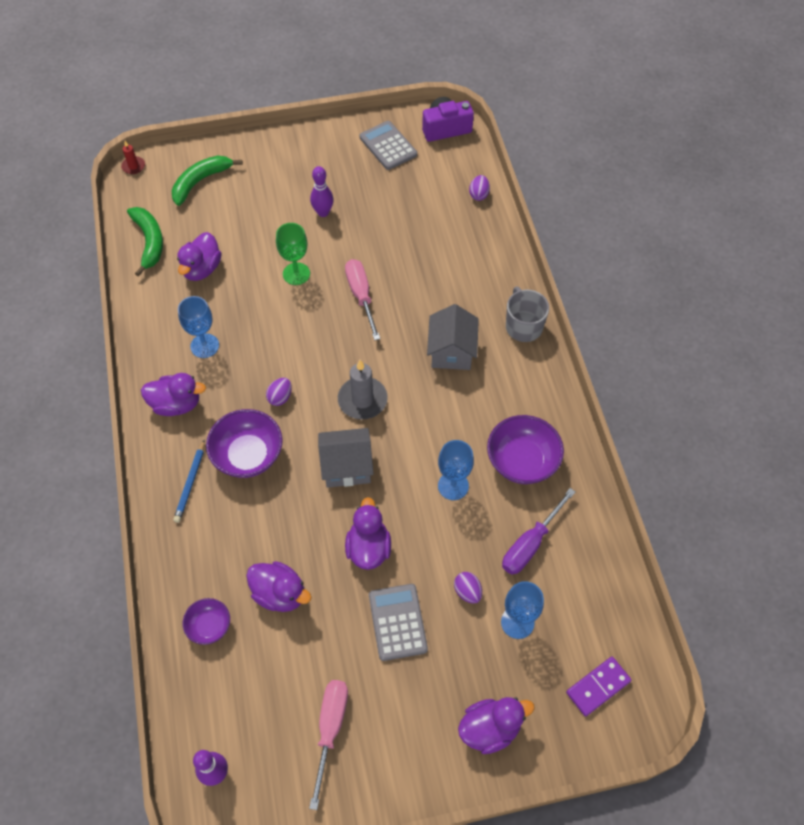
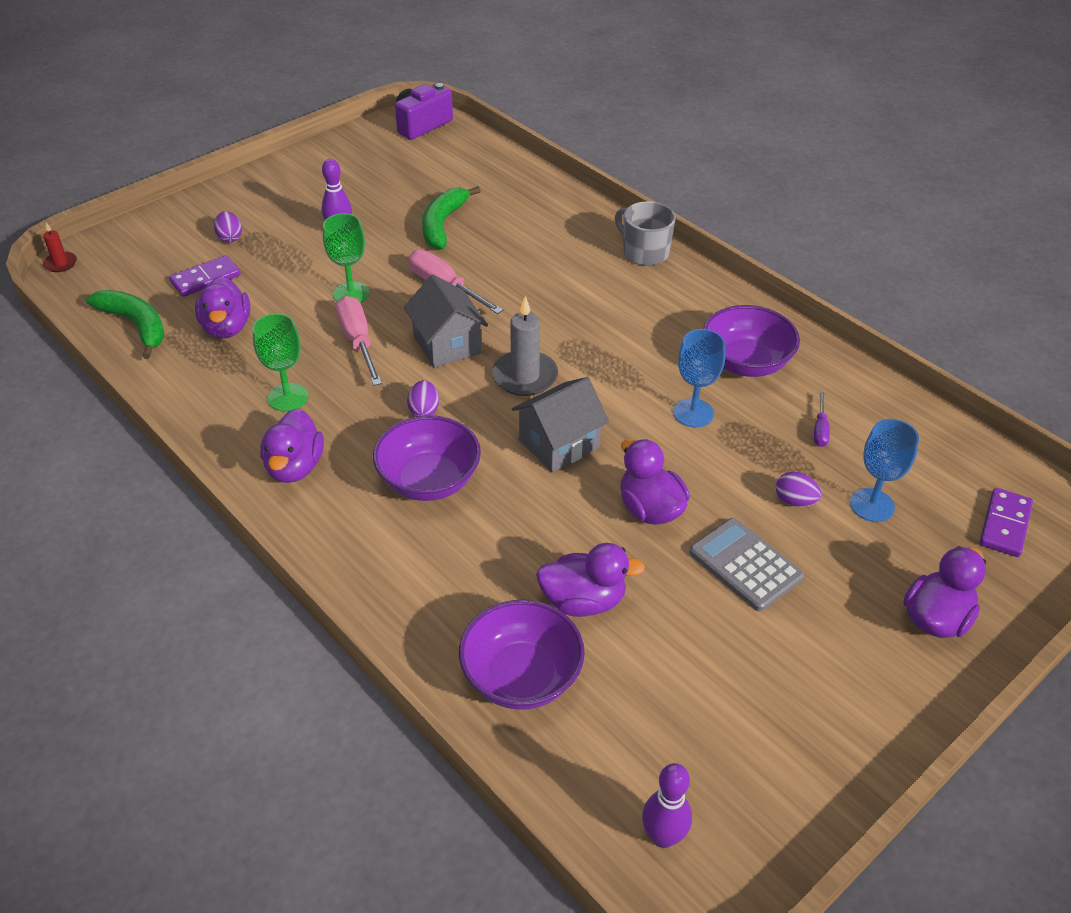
camera: 30 degrees left, 15 degrees down
(176, 404) = (295, 467): purple duck -> purple duck turned 120 degrees clockwise
(190, 483) = (376, 539): blue pencil -> none
(200, 181) = (163, 251): green banana -> green banana (443, 224)
(204, 346) = (287, 397): blue goblet -> green goblet
(209, 626) = (521, 677): purple bowl -> purple bowl, size x1.74
(213, 219) = (206, 279): none -> purple domino
(330, 729) = (763, 712): pink screwdriver -> pink screwdriver (358, 341)
(388, 146) = (369, 156): grey calculator -> none
(451, 351) = (587, 299): grey house -> grey house (447, 344)
(478, 194) = (503, 165): purple egg -> purple egg (230, 237)
(530, 544) = (820, 430): purple screwdriver -> purple screwdriver, size x0.53

